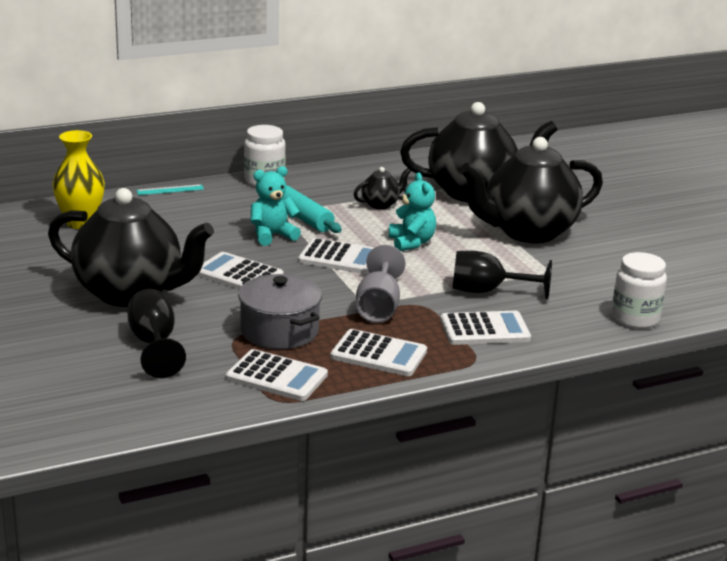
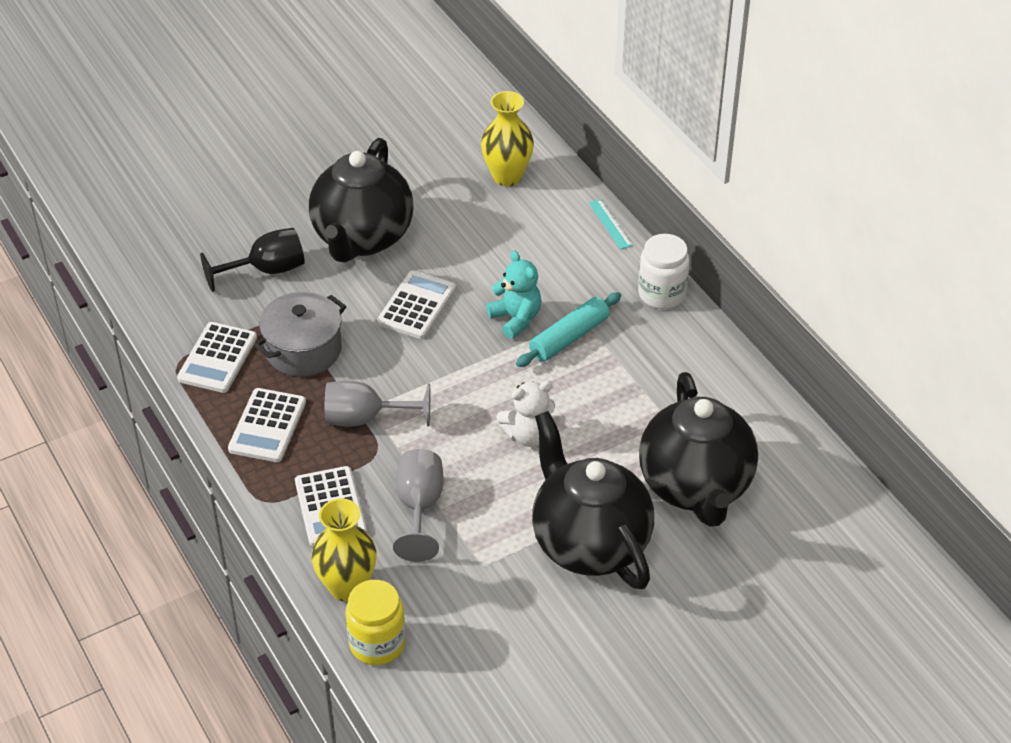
camera: 85 degrees right, 20 degrees up
(340, 258) = (474, 378): white calculator -> none
(381, 204) = (628, 401): black teapot -> none
(411, 243) = (528, 435): turquoise teddy bear -> white teddy bear
(488, 291) = (419, 507): black goblet -> grey goblet
(576, 327) = (347, 587): none -> yellow vase
(635, 319) = (377, 643): white jar -> yellow jar

